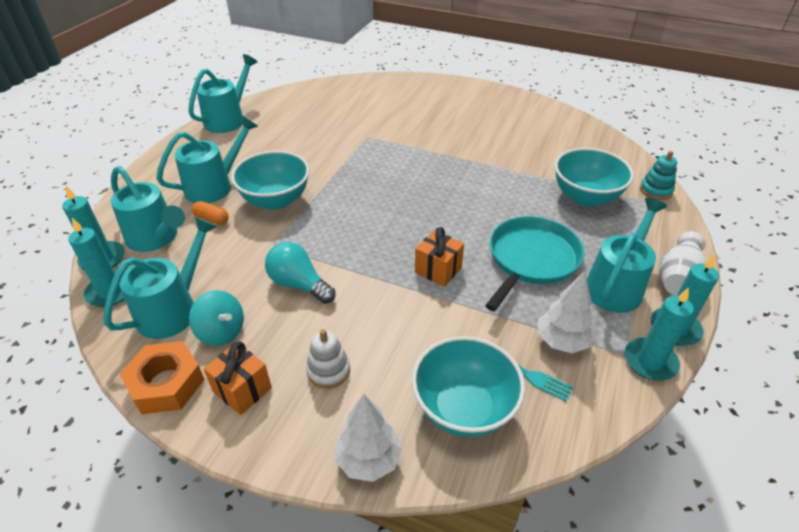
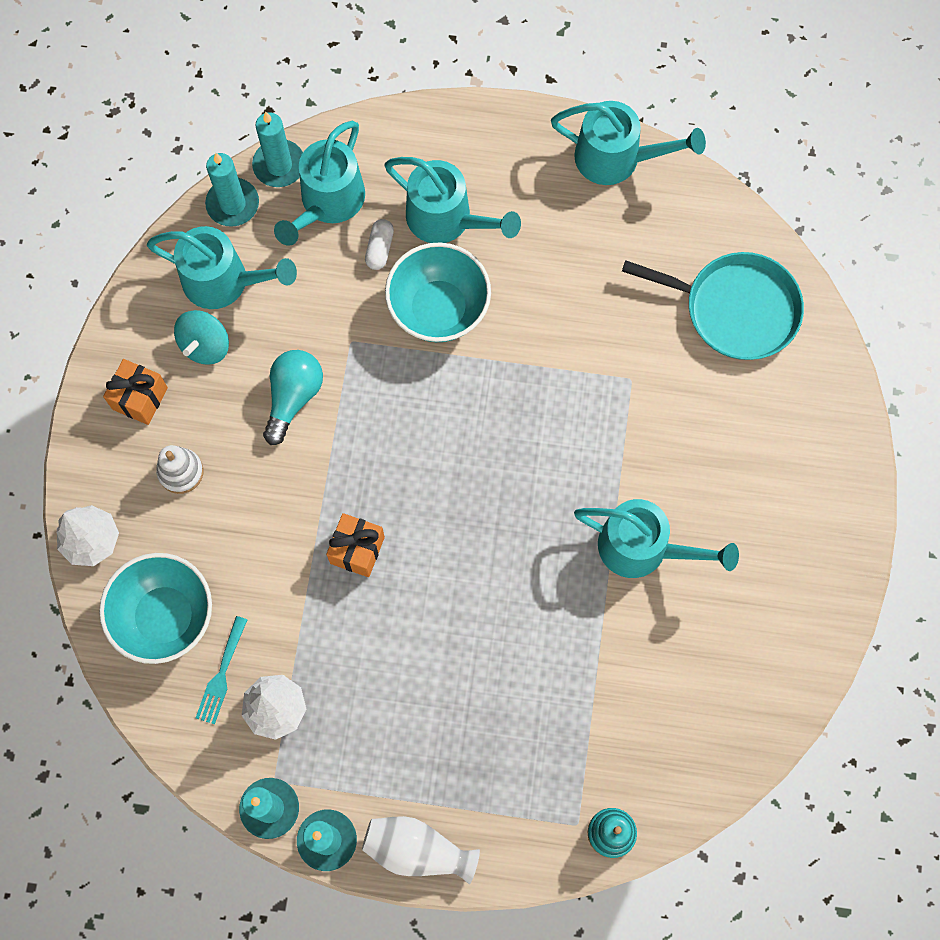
camera: 75 degrees right, 30 degrees up
(166, 383) = (131, 325): orange nut -> none
(212, 219) = (380, 249): orange capsule -> white capsule
(531, 259) = (406, 662): turquoise pan -> turquoise pan (735, 309)
(585, 197) = (564, 727): turquoise bowl -> none
(616, 285) = (385, 772): turquoise watering can -> turquoise watering can (644, 548)

